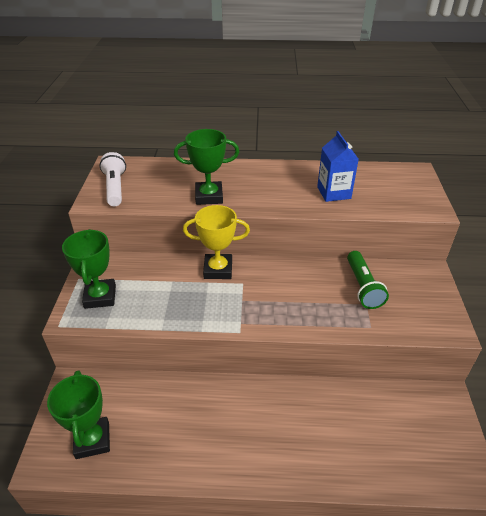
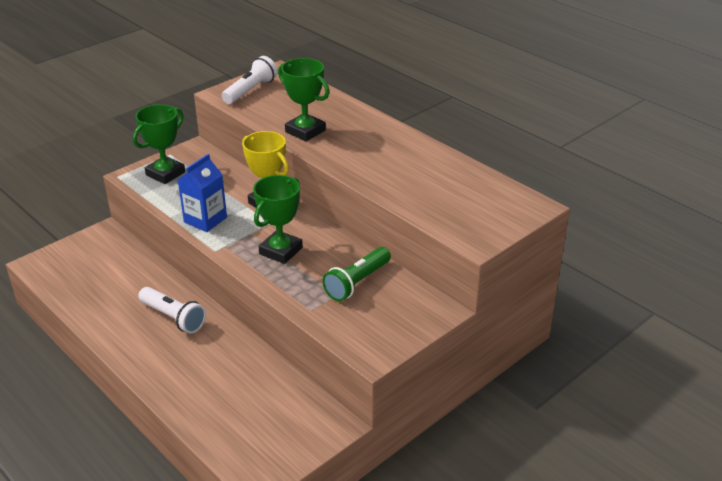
camera: 45 degrees right, 5 degrees down
(92, 440) = (74, 271): green trophy -> green trophy (281, 251)
(235, 411) = (173, 317): none -> white flashlight
(334, 193) = (412, 181): blue carton -> blue carton (205, 220)

